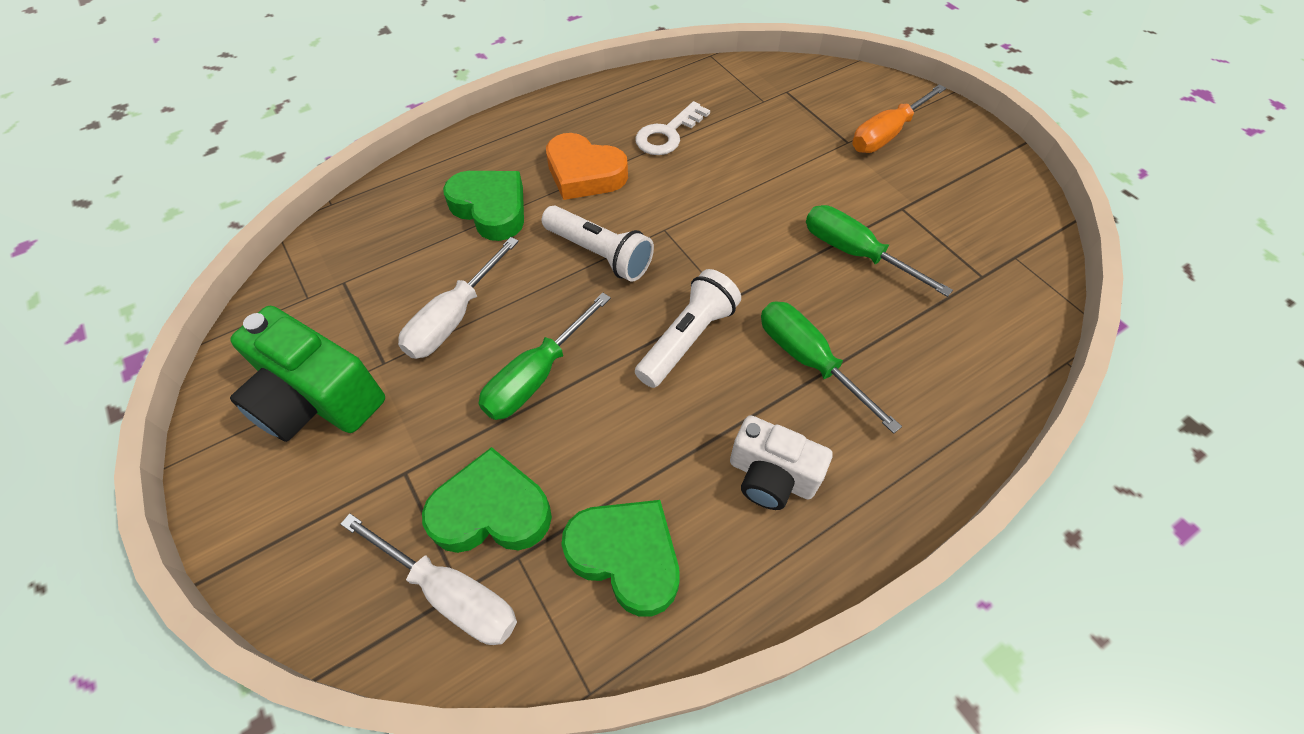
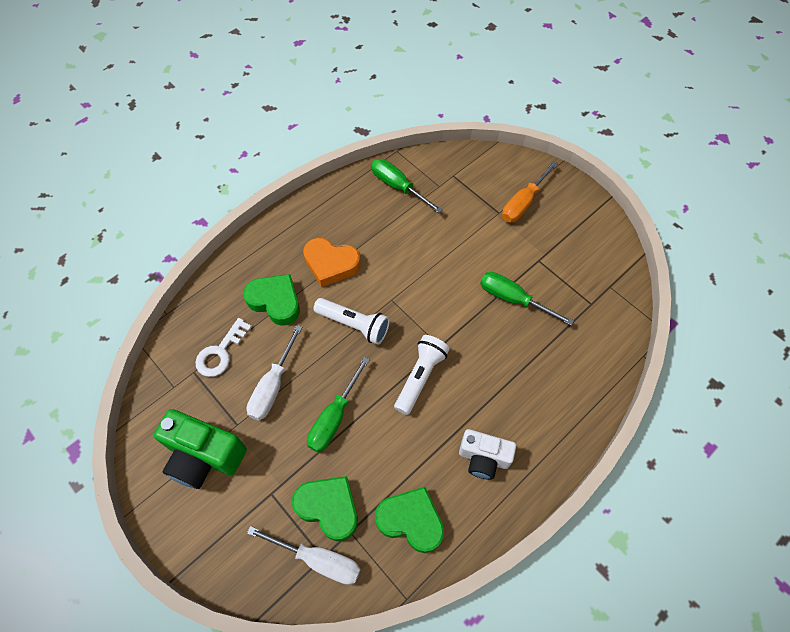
camera: 10 degrees left, 5 degrees up
(492, 511) = (328, 507): green heart -> green heart turned 45 degrees clockwise
(668, 134) = (380, 223): white key -> white key (221, 352)
(808, 360) = (494, 379): green screwdriver -> green screwdriver (398, 186)

